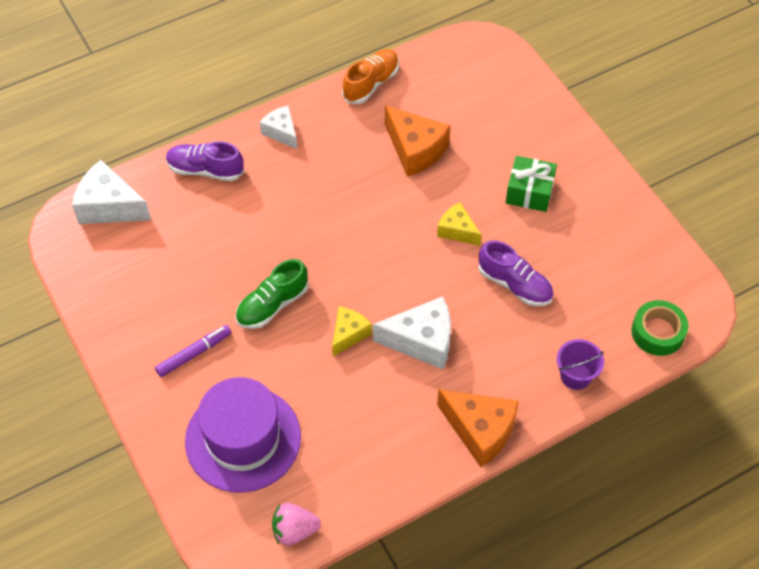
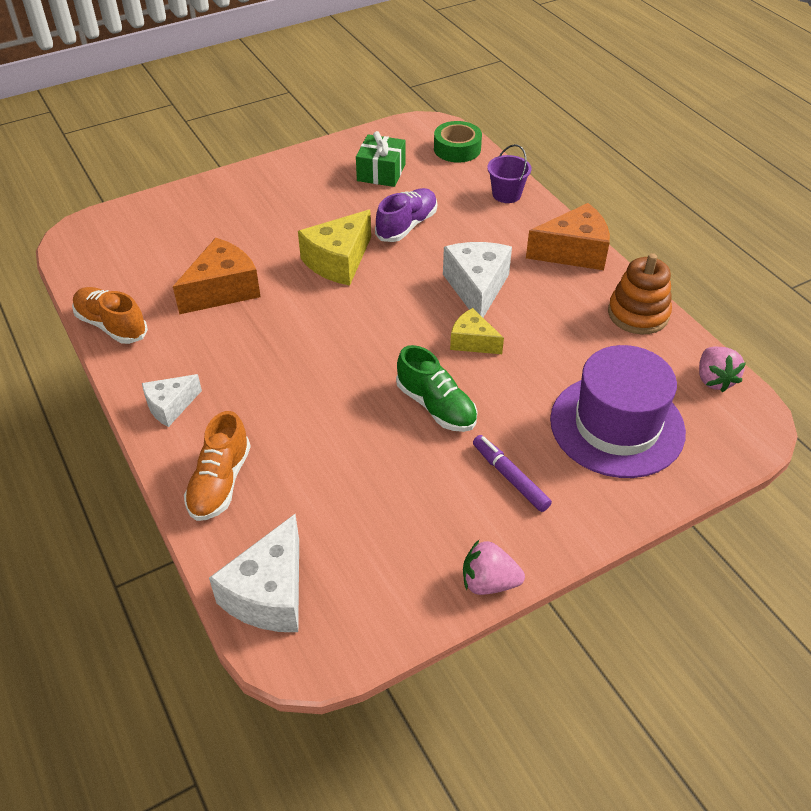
camera: 90 degrees left, 10 degrees down
(101, 334) = (488, 582): none -> pink strawberry
(205, 170) = (220, 482): purple shoe -> orange shoe
(386, 478) = (638, 314): none -> orange stacking toy
(457, 231) = (338, 261): yellow cheese -> yellow cheese, size x1.65
(480, 430) = (573, 252): orange cheese -> orange cheese turned 45 degrees clockwise
(529, 192) = (293, 212): green gift -> green gift (381, 172)

